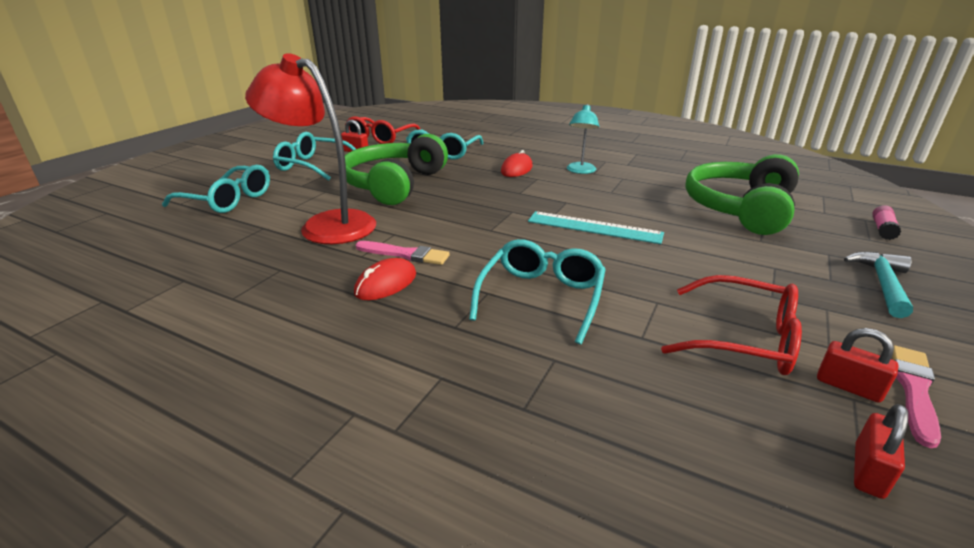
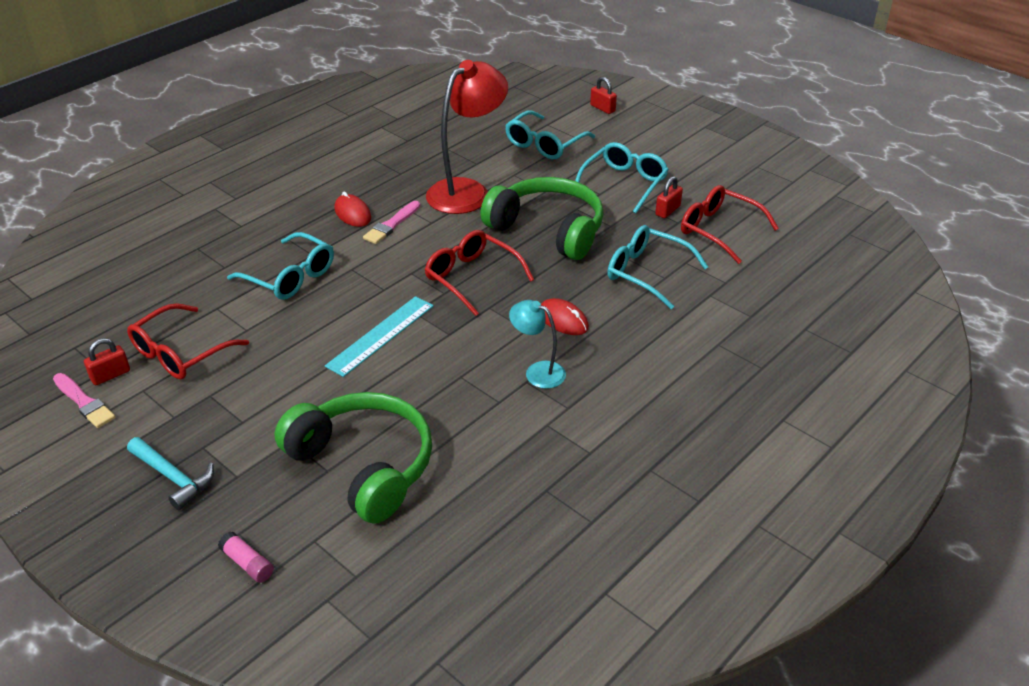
camera: 105 degrees right, 10 degrees up
(482, 203) = (472, 278): none -> red glasses
(868, 471) = (68, 345): red padlock -> red padlock (602, 108)

